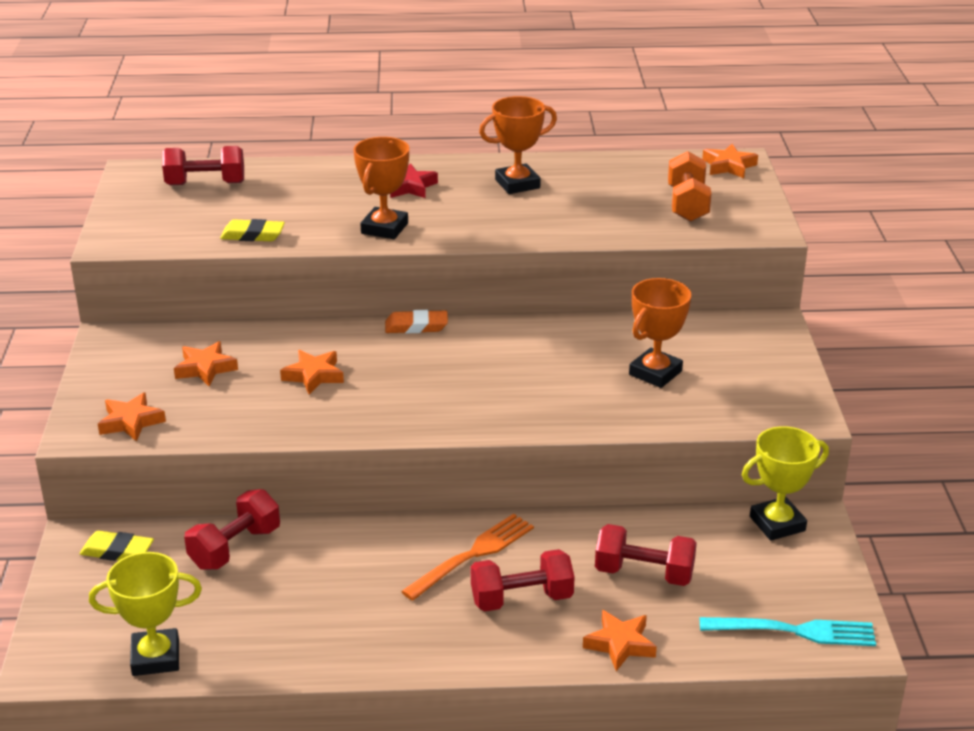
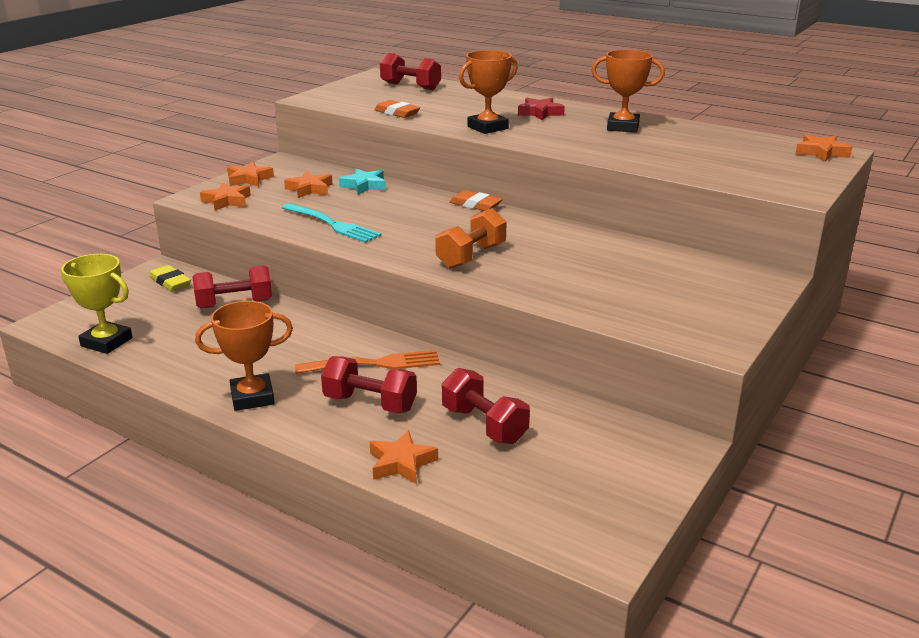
camera: 35 degrees right, 5 degrees down
(252, 235) = (397, 113): yellow eraser -> orange eraser
(262, 341) = (364, 186): none -> turquoise star
(313, 375) = (368, 210): orange star -> orange star (249, 179)
(655, 373) = (618, 279): orange trophy -> orange trophy (252, 397)
(687, 204) = (748, 165): orange dumbbell -> orange dumbbell (471, 256)
(777, 524) = (644, 436): yellow trophy -> none
(794, 631) = (559, 518): turquoise fork -> turquoise fork (332, 224)

